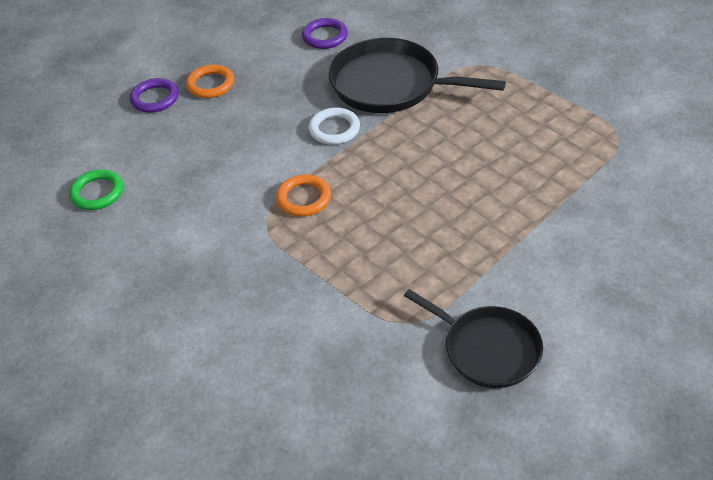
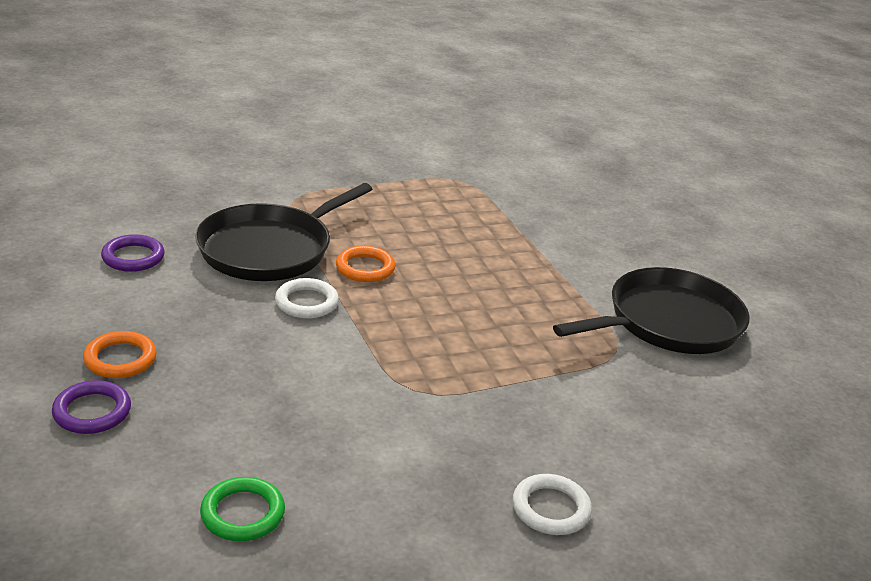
camera: 75 degrees left, 15 degrees down
(171, 334) = (550, 509): none -> white ring
(304, 198) = (401, 355): orange ring -> orange ring (365, 268)
(487, 349) = (668, 322): black pan -> black pan, size x1.51

